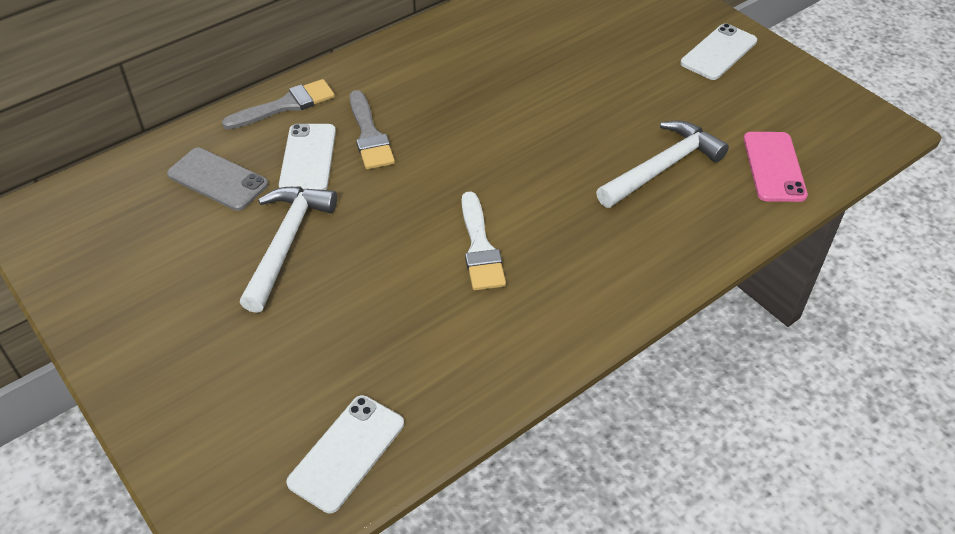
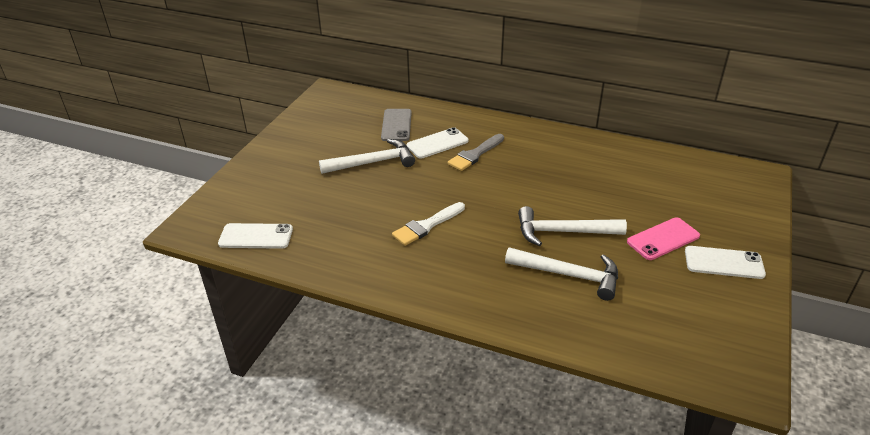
camera: 60 degrees right, 10 degrees down
(285, 106) = (468, 120): grey brush -> none
(587, 135) = (563, 232): none -> white hammer
(773, 167) = (629, 330): pink phone -> pink phone (663, 239)

